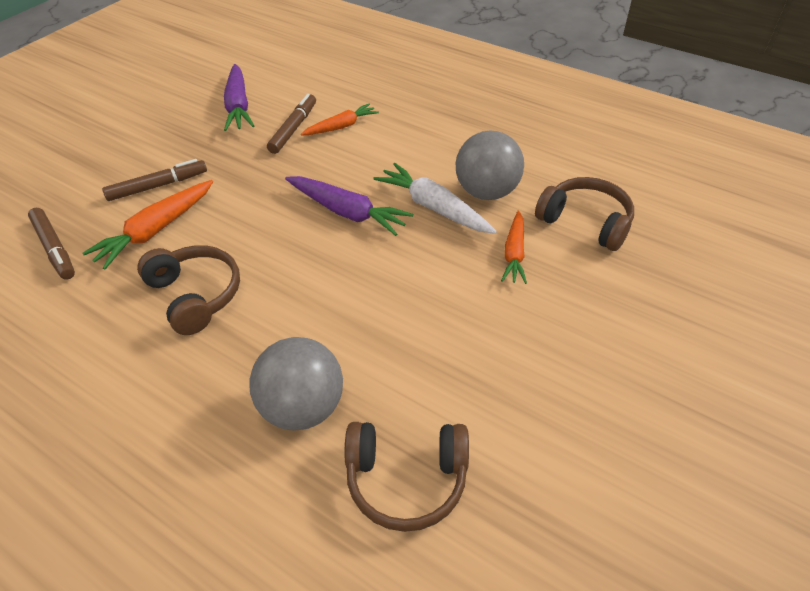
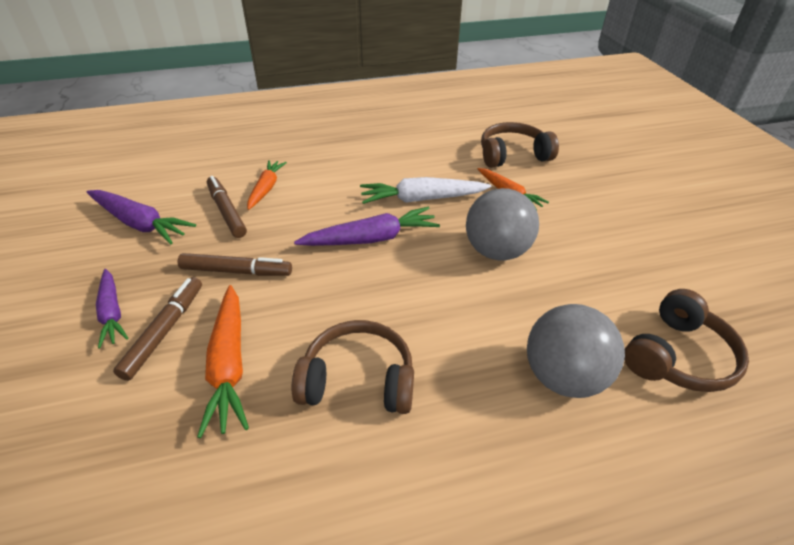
camera: 50 degrees left, 5 degrees down
(54, 248) = (134, 468): brown marker -> brown marker (236, 271)
(152, 156) = (112, 313): none -> purple carrot
(486, 192) = (436, 171): grey ball -> grey ball (496, 251)

